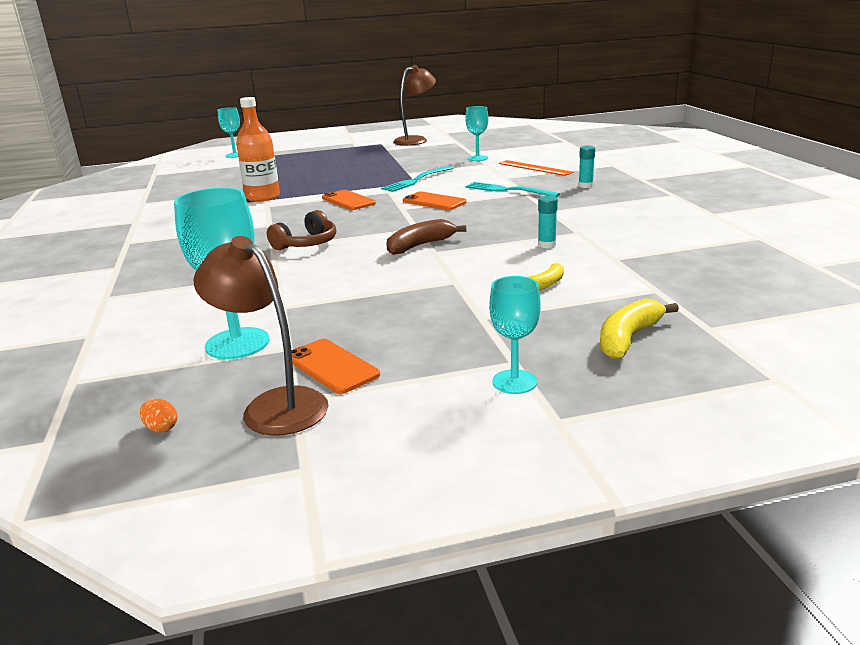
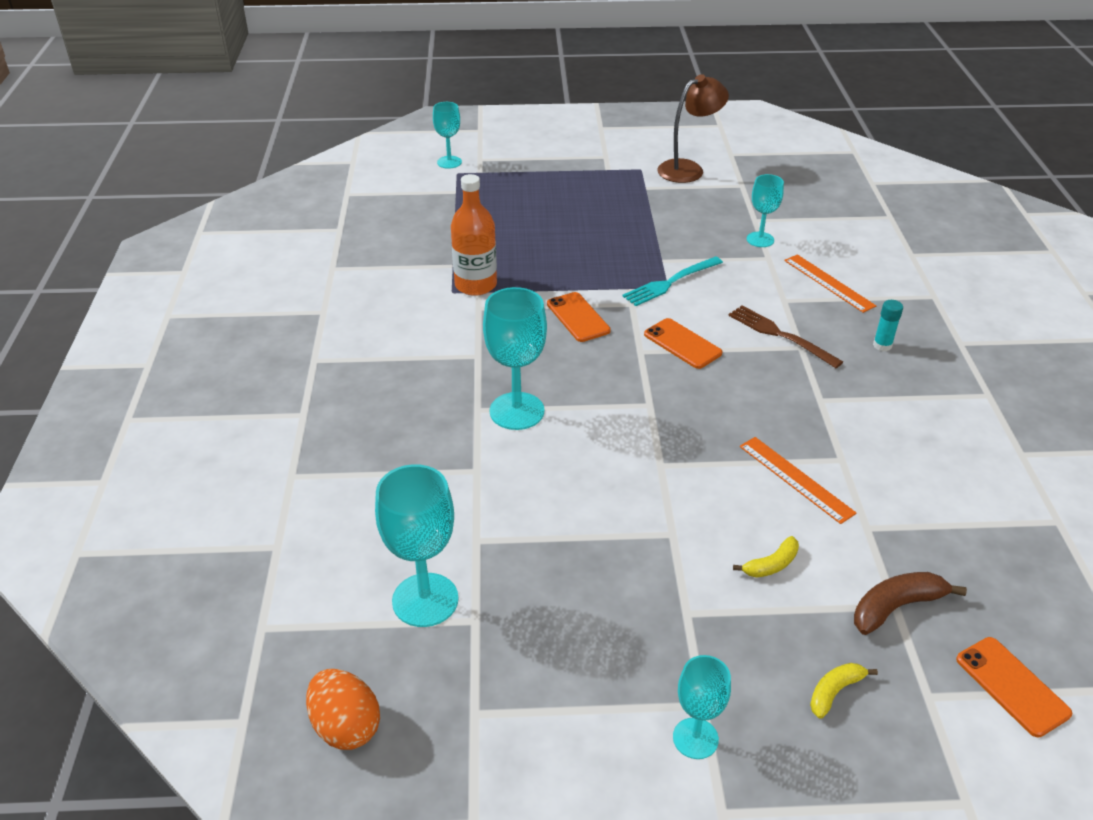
camera: 10 degrees right, 15 degrees up
(161, 428) = (346, 726): orange egg -> orange egg, size x2.15
(274, 405) = (453, 717): brown lamp -> none
(306, 244) = (517, 411): brown headphones -> turquoise goblet
(332, 366) = (516, 665): orange phone -> orange phone (1012, 686)
(420, 245) = (647, 446): brown banana -> brown banana (896, 607)
(507, 190) = (779, 335): turquoise fork -> brown fork
(546, 245) = (796, 479): turquoise glue stick -> orange ruler
(628, 338) = (834, 691): yellow banana -> yellow banana, size x0.64

